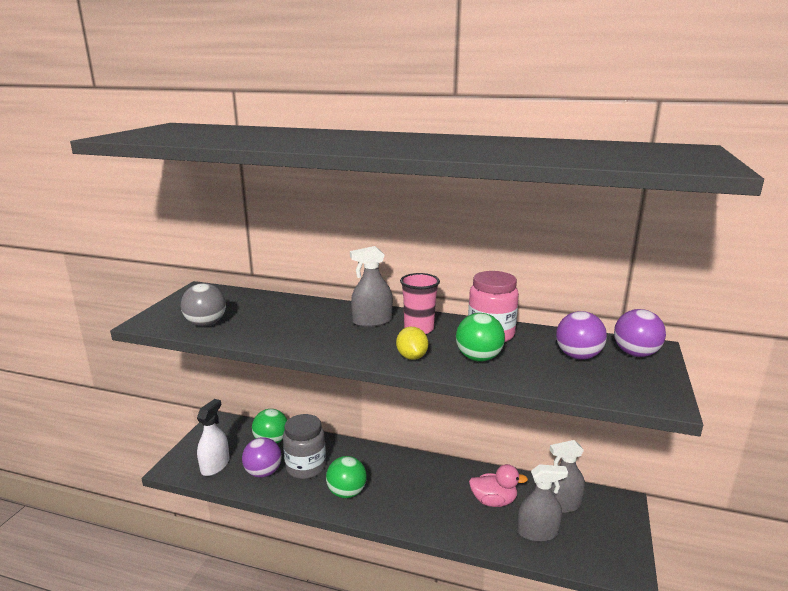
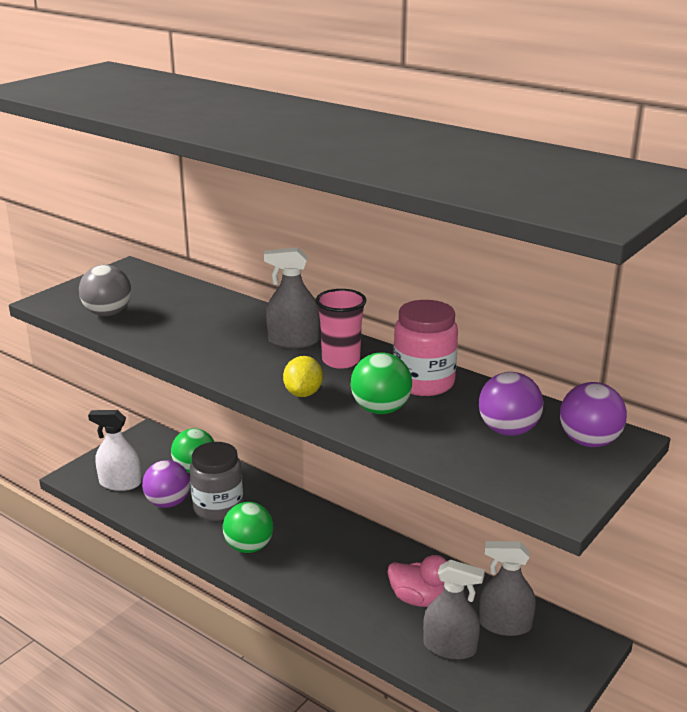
camera: 20 degrees right, 5 degrees up
(215, 465) = (120, 483): white spray bottle -> white spray bottle turned 120 degrees counterclockwise

